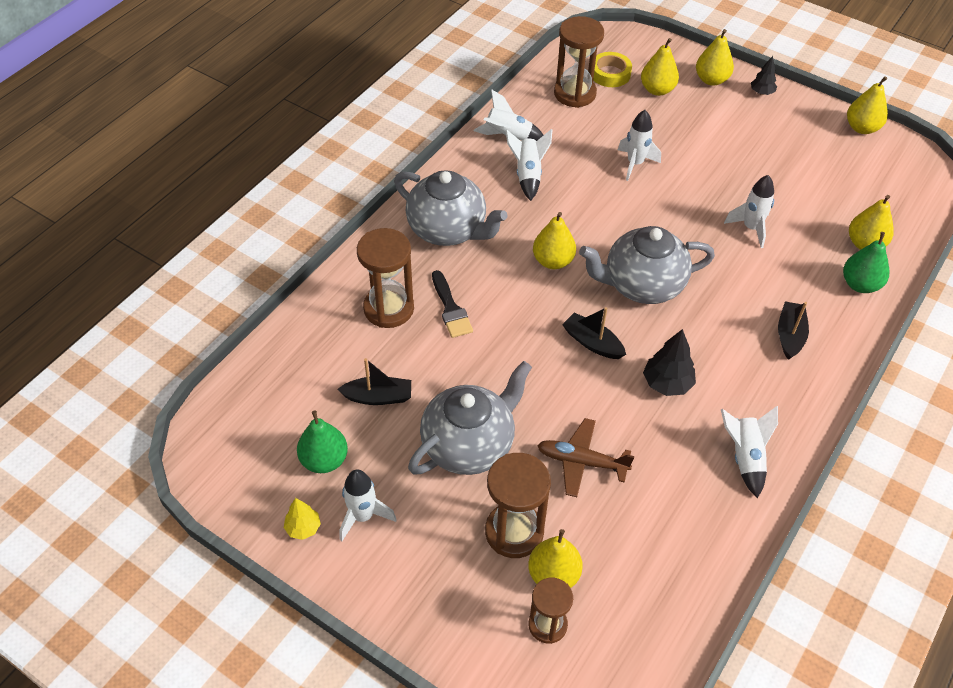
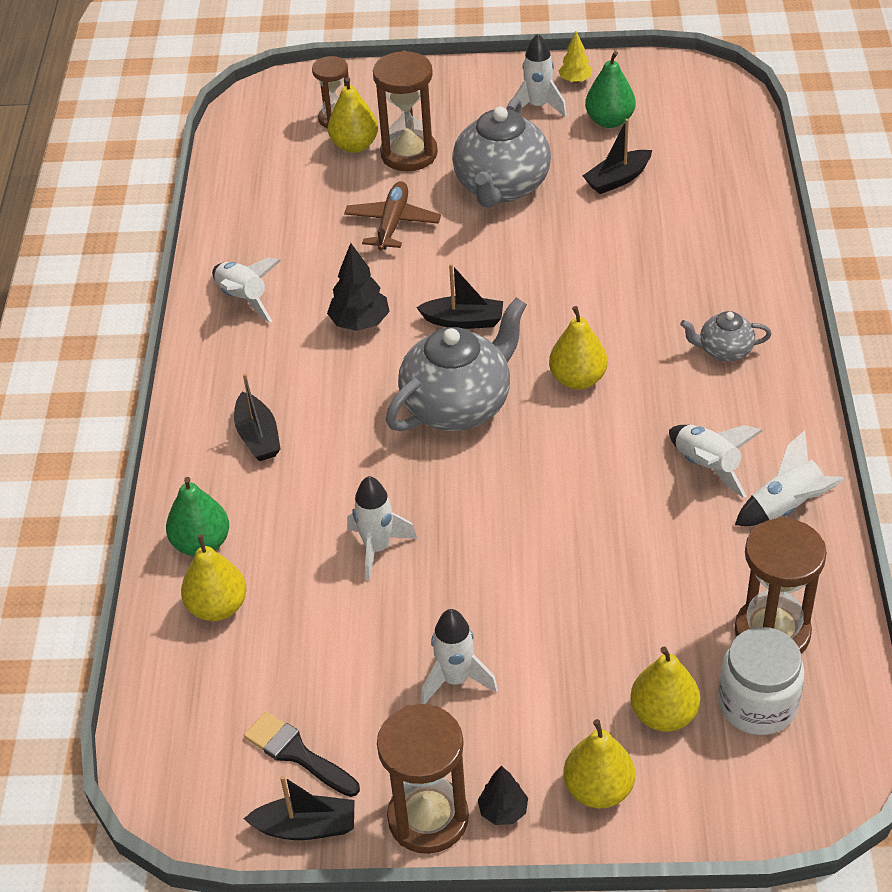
camera: 150 degrees right, 5 degrees down
(388, 308) = (693, 247): brown hourglass -> brown hourglass (428, 818)
(448, 230) = (724, 351): grey teapot -> grey teapot, size x0.50
(451, 309) = (633, 278): black brush -> black brush (296, 753)
(581, 462) = (393, 223): brown plane -> brown plane turned 60 degrees counterclockwise
(610, 74) = (757, 704): yellow tape -> white jar
(635, 164) = (591, 561): white rocket -> white rocket (455, 679)
(861, 128) = (306, 827): yellow pear -> black boat

